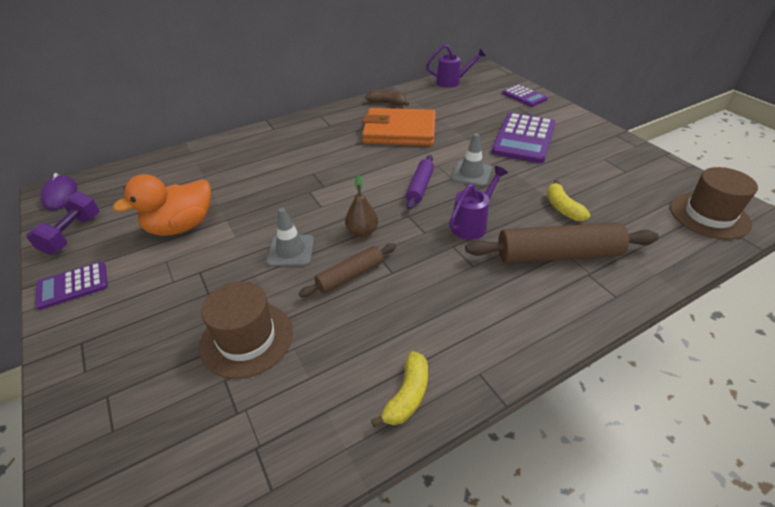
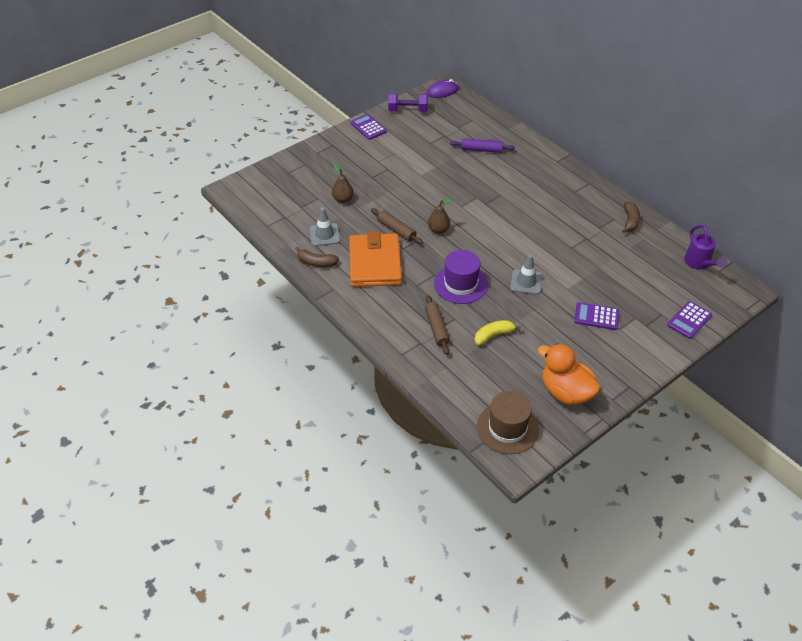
camera: 80 degrees right, 5 degrees up
(181, 226) = (425, 150): orange duck -> orange duck (565, 392)
(247, 339) = (343, 199): brown hat -> brown pear
(290, 251) = (413, 201): grey traffic cone -> grey traffic cone (324, 235)
(399, 131) = (579, 234): orange wallet -> orange wallet (375, 263)
(407, 395) = (316, 262): yellow banana -> brown banana
(420, 187) = (498, 253): purple rolling pin -> purple rolling pin (482, 150)
(473, 224) = (460, 284): purple watering can -> purple hat
(523, 138) = (596, 316): purple calculator -> purple calculator, size x0.57
(558, 255) = (436, 328): brown rolling pin -> brown rolling pin, size x0.58

